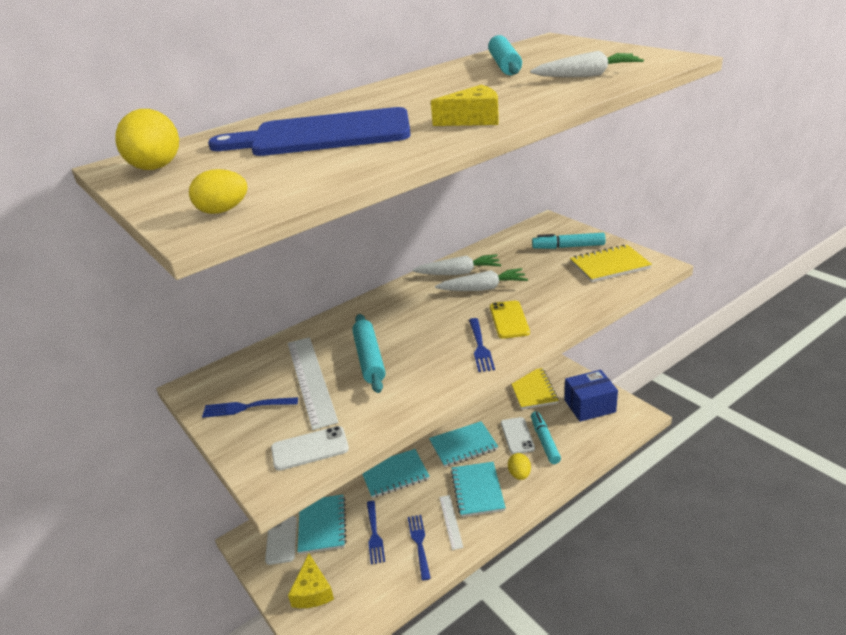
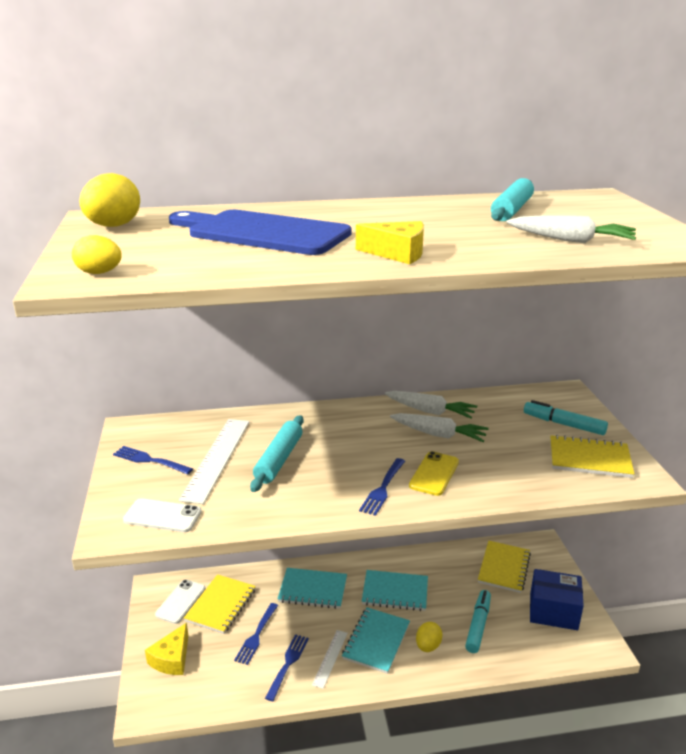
camera: 25 degrees right, 5 degrees down
(322, 525) = (220, 605): turquoise notebook -> yellow notebook
(517, 436) = (454, 607): white phone -> none

